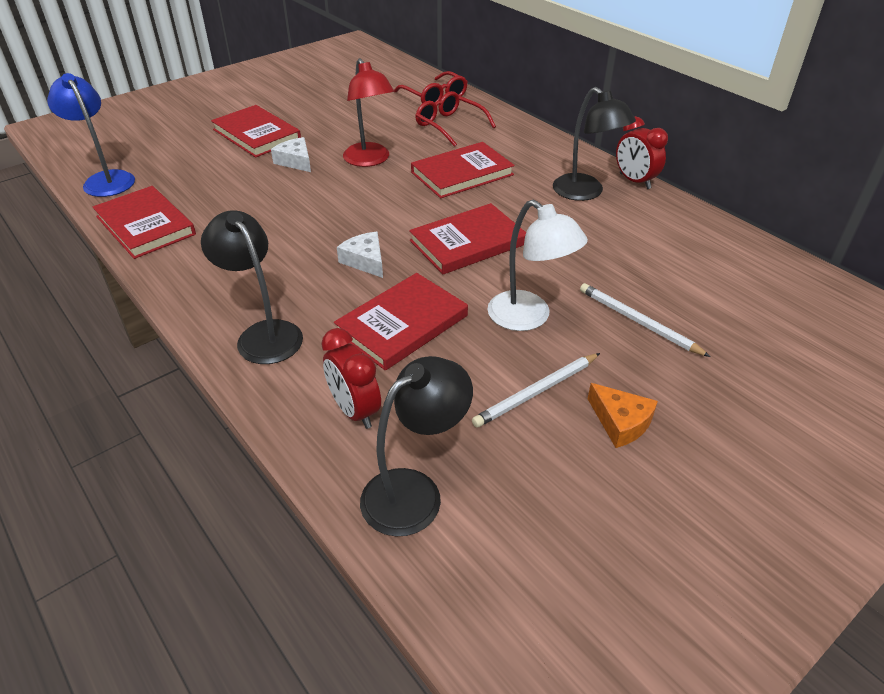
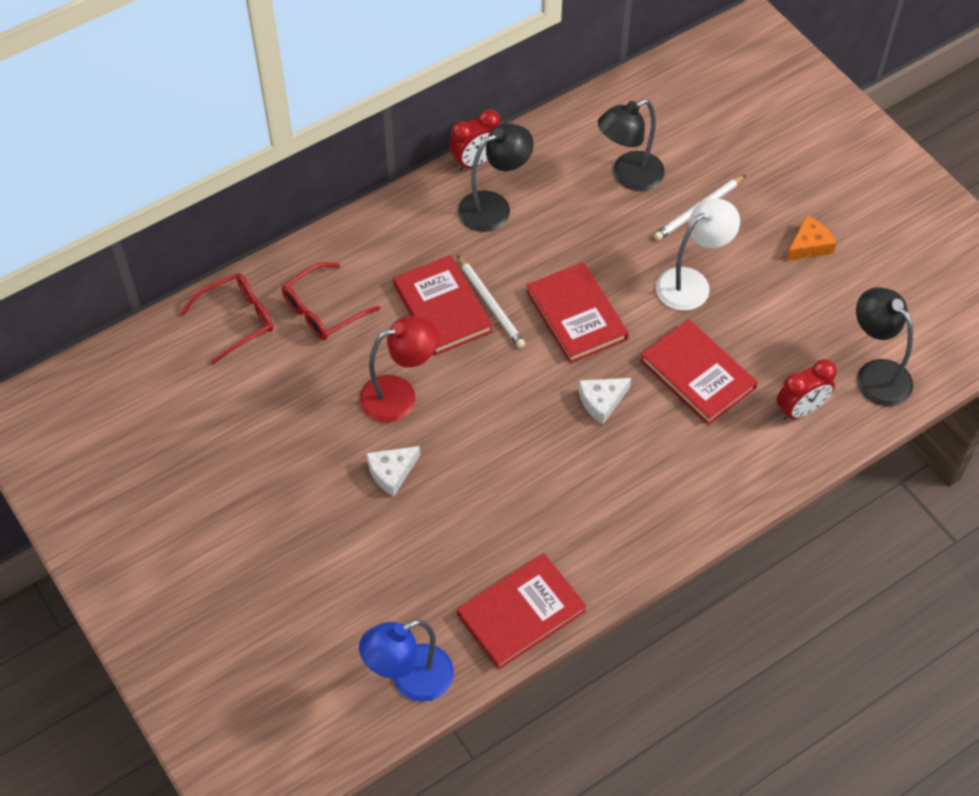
camera: 85 degrees left, 15 degrees up
(257, 134) = (313, 521): red book -> none
(263, 334) = (708, 480): black lamp -> black lamp (628, 176)
(536, 392) = (779, 290): white pencil -> white pencil (491, 304)

